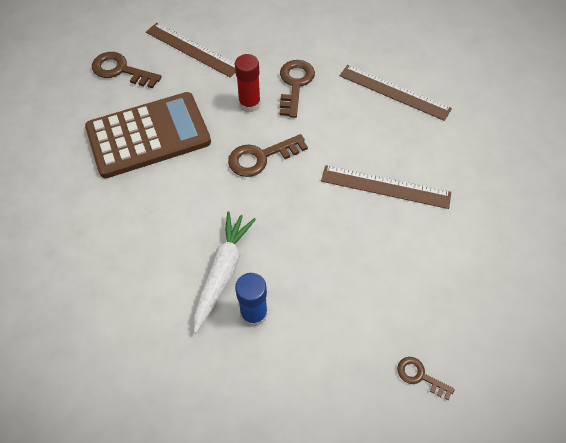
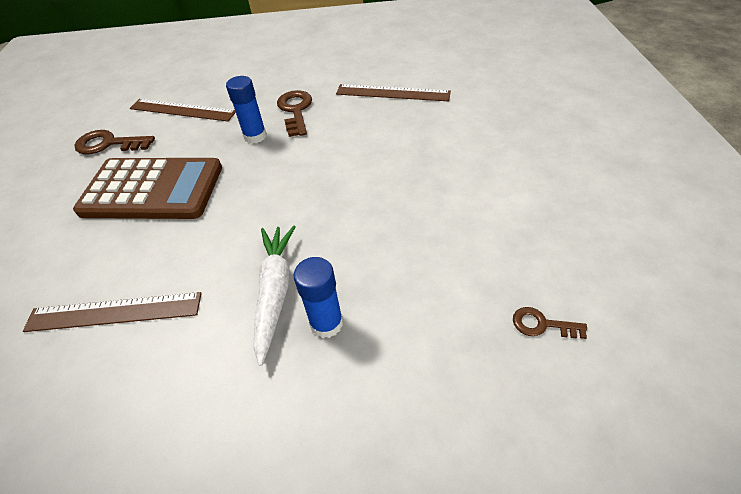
camera: 15 degrees left, 10 degrees down
(148, 135) = (152, 189): brown calculator -> brown calculator turned 45 degrees clockwise
(249, 104) = (255, 136): red glue stick -> blue glue stick
(261, 157) = (282, 175): brown key -> none
(385, 187) = (419, 164): brown ruler -> brown ruler (114, 312)

